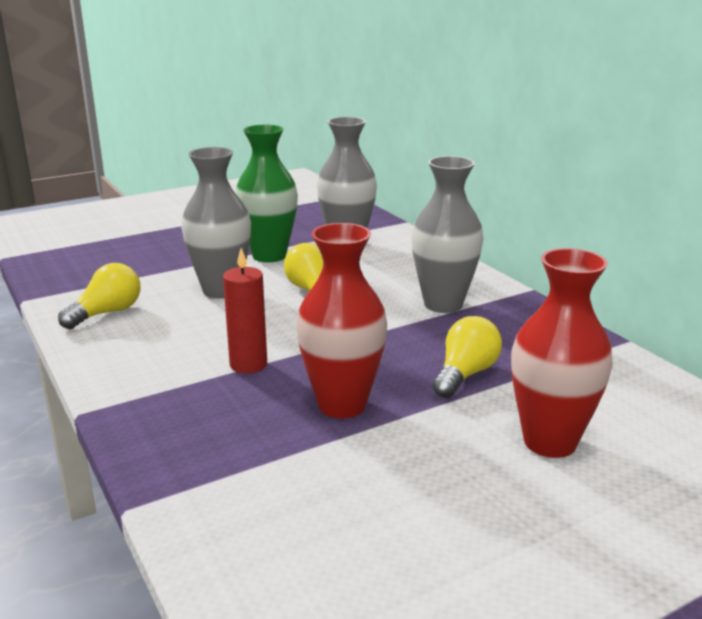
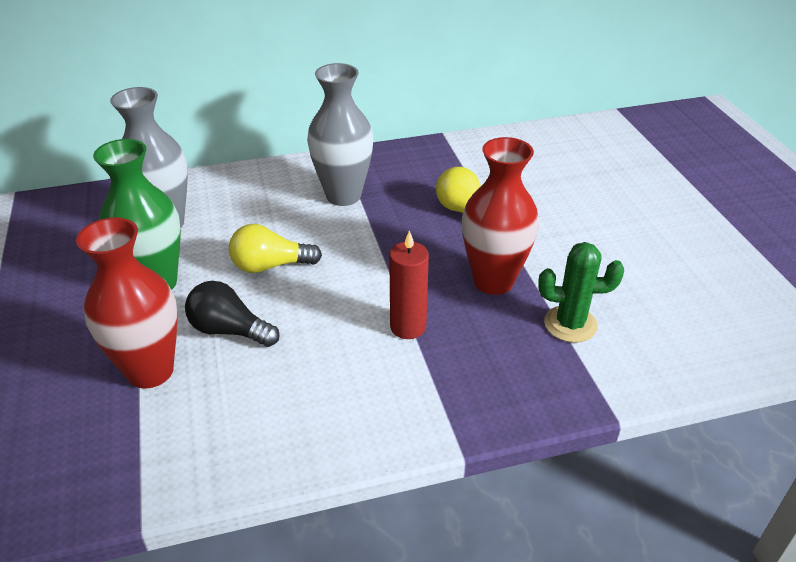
camera: 75 degrees left, 15 degrees up
(107, 313) = (235, 434): yellow light bulb -> none
(221, 290) = (229, 330): grey vase -> black light bulb
(284, 464) = (570, 324): none -> green cactus
(550, 442) = (562, 200): red vase -> red vase (150, 371)

